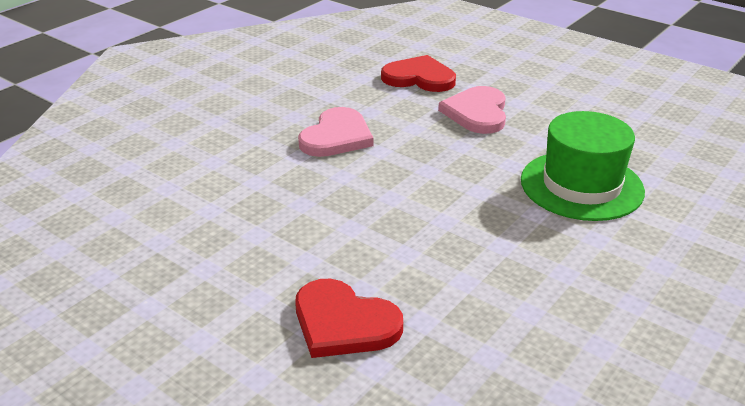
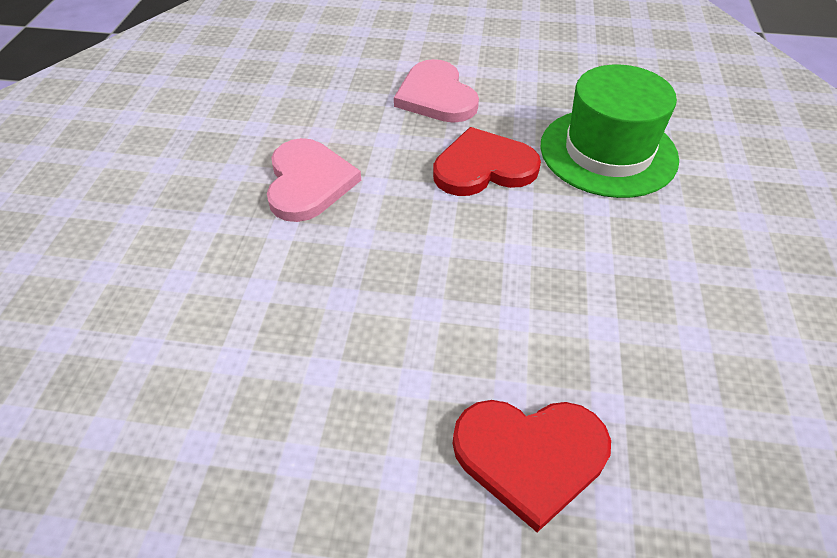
camera: 30 degrees left, 15 degrees up
(419, 78) = (339, 69): red heart -> red heart (483, 167)

